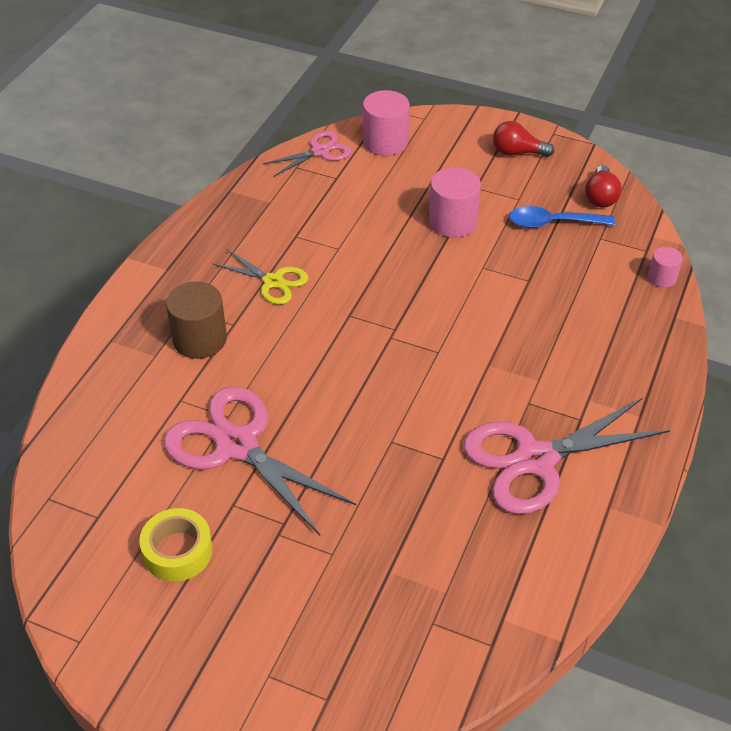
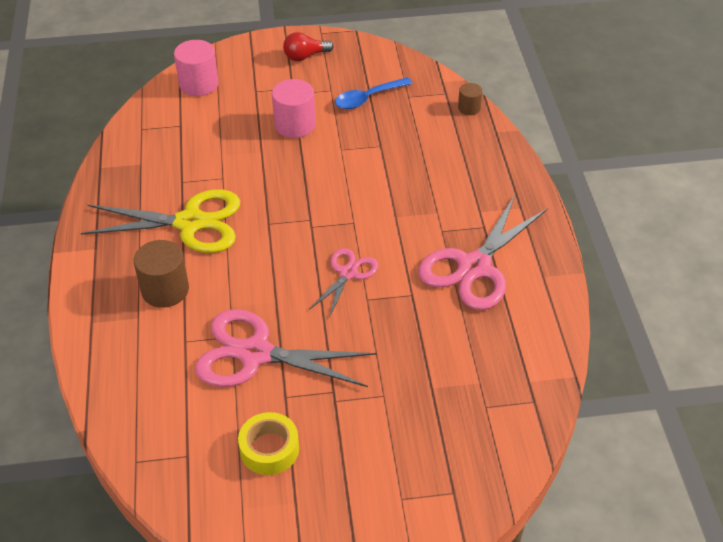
camera: 30 degrees left, 0 degrees up
(273, 281) = (190, 223): yellow scissors -> yellow scissors, size x1.82
(320, 151) = (151, 110): pink scissors -> pink scissors (348, 273)
(600, 197) = (388, 67): red light bulb -> none
(662, 278) = (469, 108): pink cylinder -> brown cylinder

